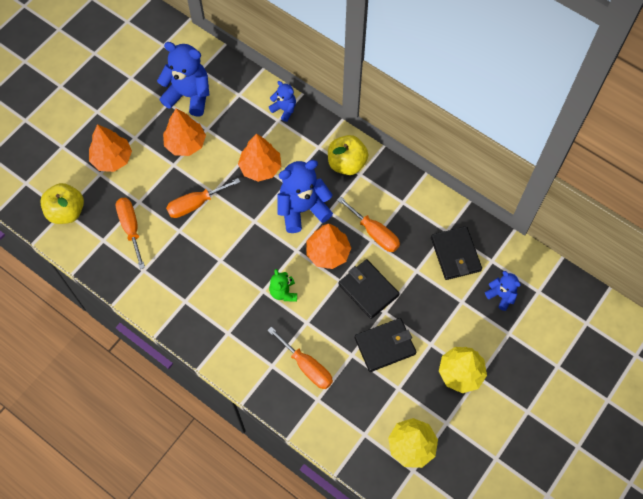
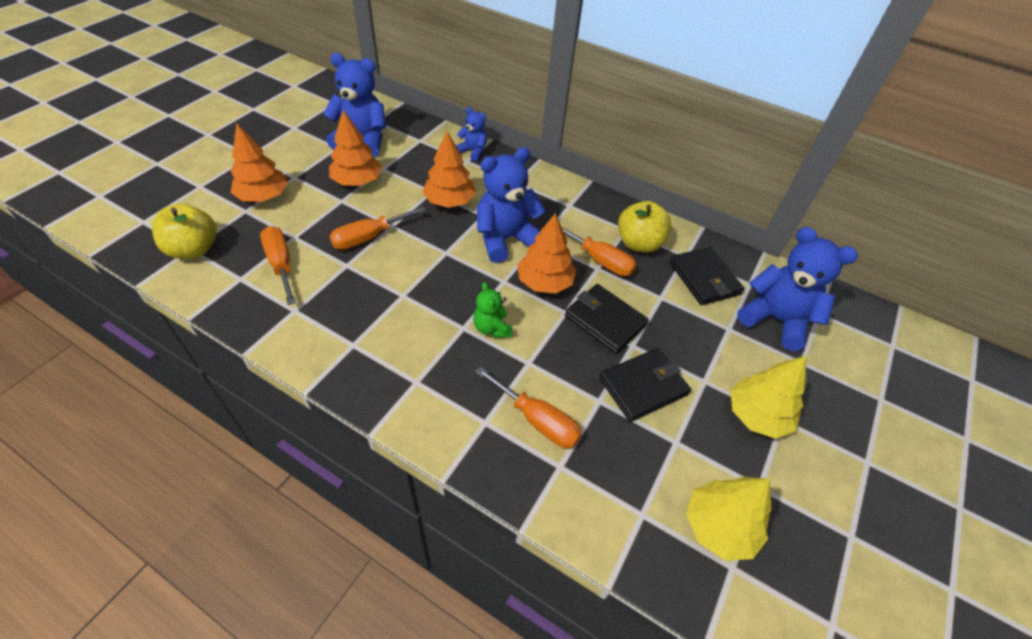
camera: 10 degrees left, 15 degrees down
(346, 163) = (552, 196): yellow apple -> yellow apple (638, 243)
(501, 295) = (775, 320): blue teddy bear -> blue teddy bear, size x1.90

